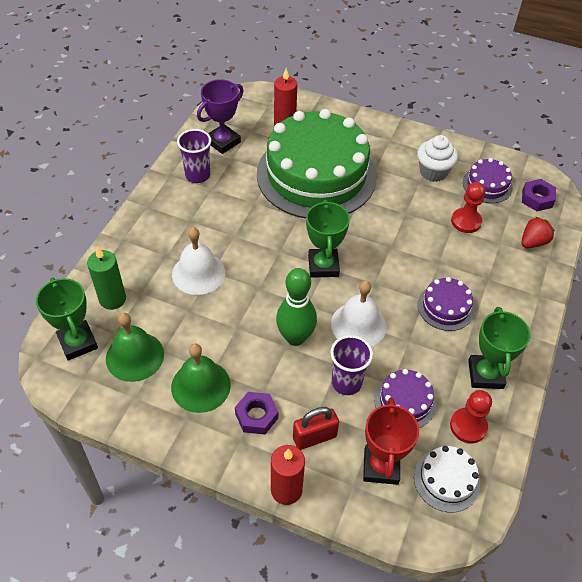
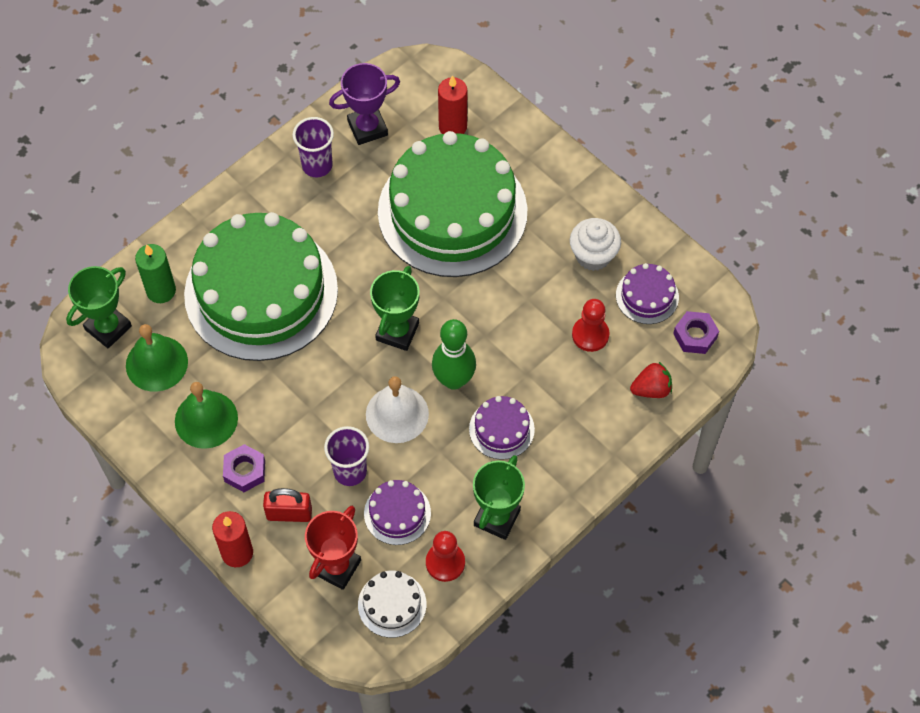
camera: 25 degrees right, 10 degrees up
(78, 343) = (108, 328): green trophy -> green trophy turned 45 degrees clockwise
(198, 273) = (261, 292): white bell -> green cake
(295, 337) = (324, 403): green bowling pin -> green bowling pin (454, 380)

